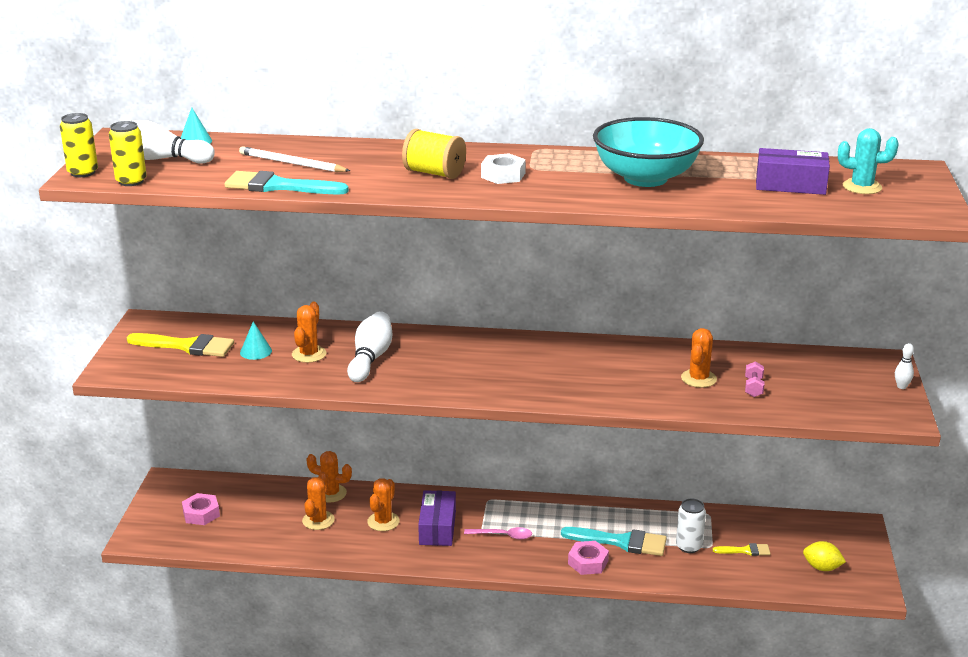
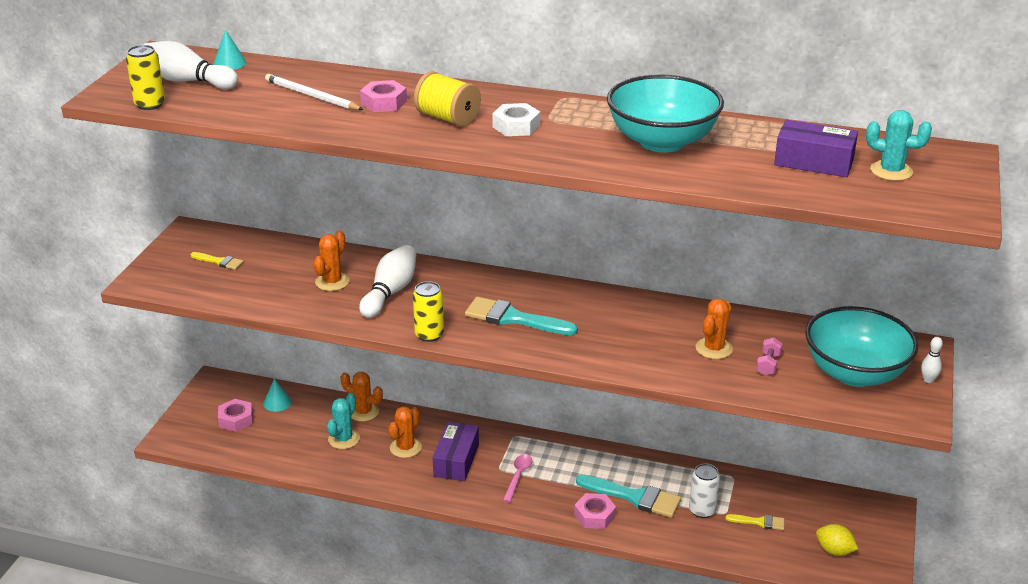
camera: 10 degrees right, 5 degrees up
(83, 172) = (109, 91): yellow can -> yellow can (429, 335)
(187, 346) = (219, 261): yellow brush -> yellow brush, size x0.53
(256, 351) = (282, 274): turquoise cone -> turquoise cone (277, 402)
(278, 186) = (287, 121): turquoise brush -> turquoise brush (513, 318)
(318, 520) = (344, 439): orange cactus -> turquoise cactus
(366, 164) = (384, 102): none -> pink nut
(503, 535) = (518, 476): pink spoon -> pink spoon turned 90 degrees counterclockwise
(834, 387) = (855, 373): none -> turquoise bowl

